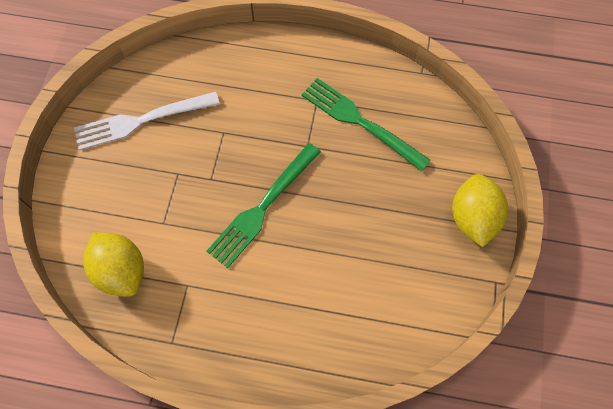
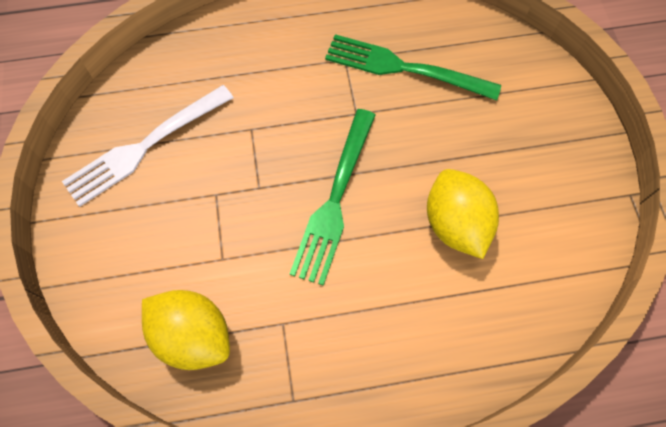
camera: 20 degrees left, 0 degrees up
(472, 218) = (573, 133): yellow lemon -> yellow lemon (455, 224)

